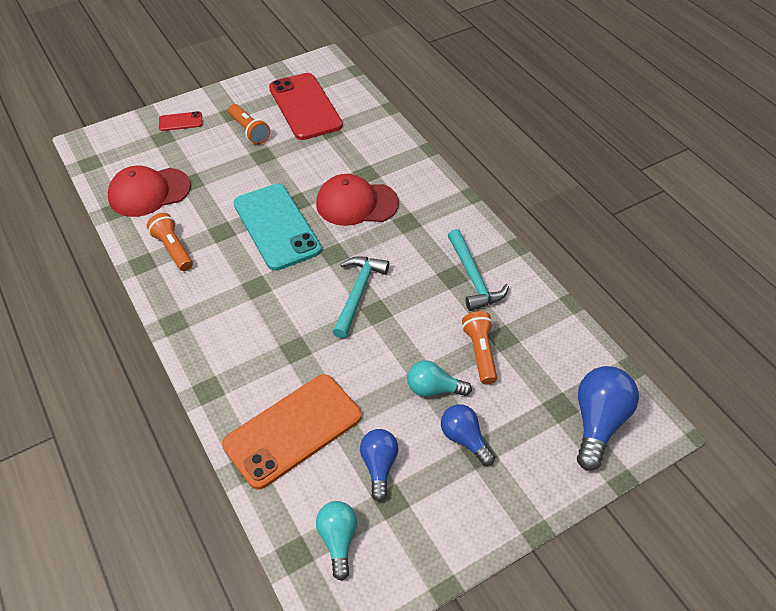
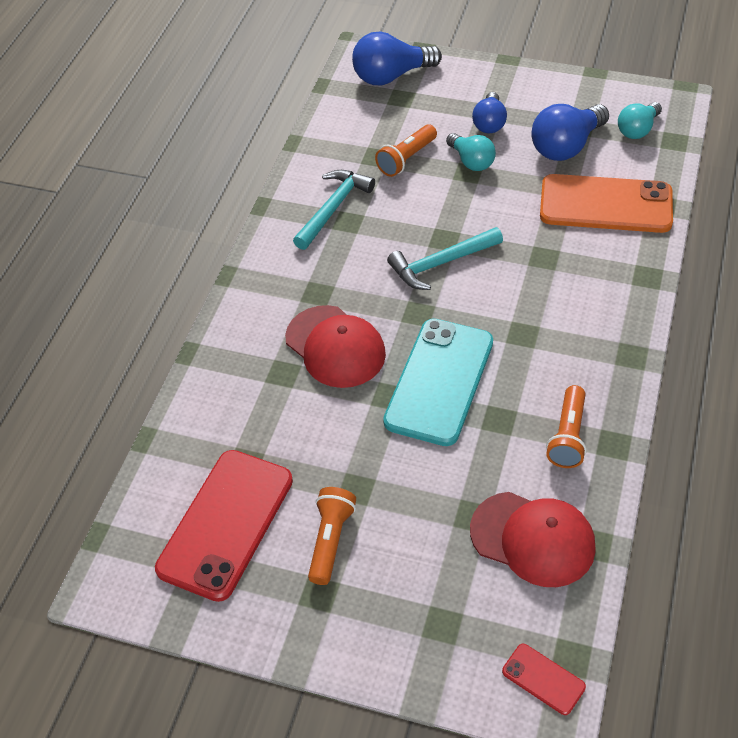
camera: 130 degrees left, 0 degrees up
(180, 121) = (395, 635): red phone -> red phone (543, 679)
(379, 466) = (566, 146): blue light bulb -> blue light bulb, size x1.57

